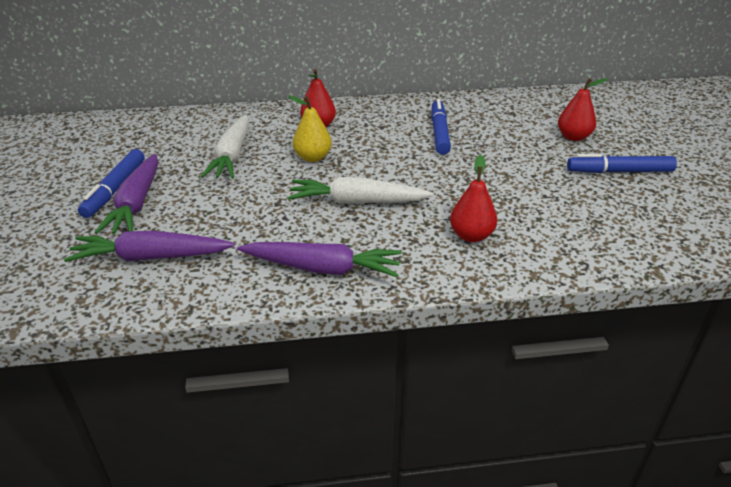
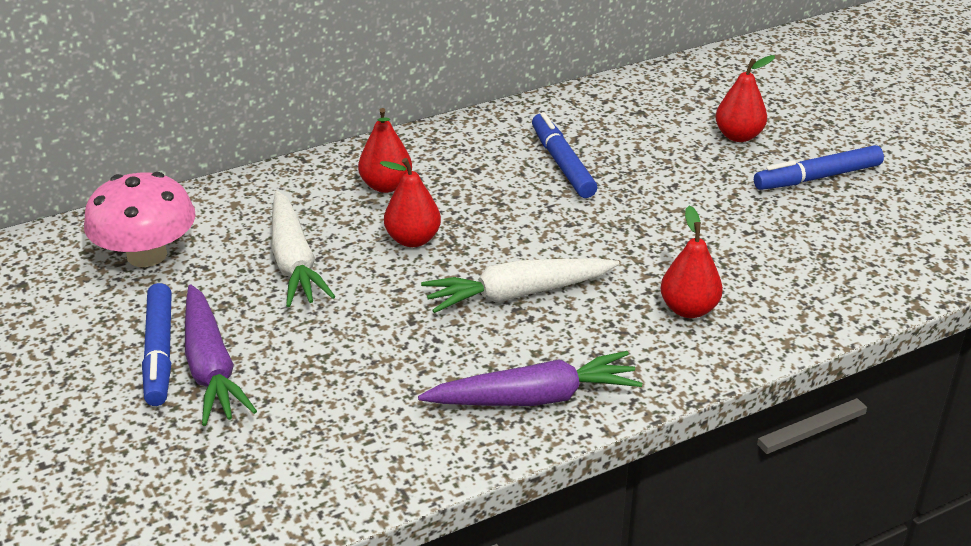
camera: 20 degrees left, 0 degrees up
(151, 257) = (297, 439): purple carrot -> none
(153, 137) = (147, 255): none -> pink mushroom
(313, 157) = (413, 239): yellow pear -> red pear

